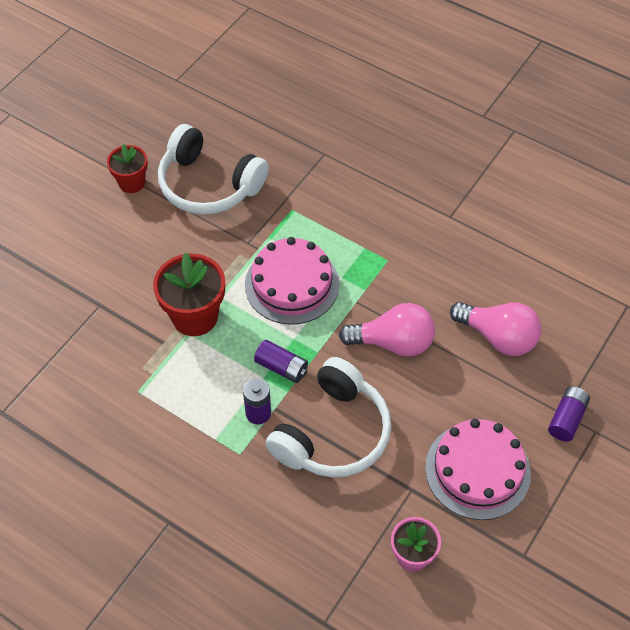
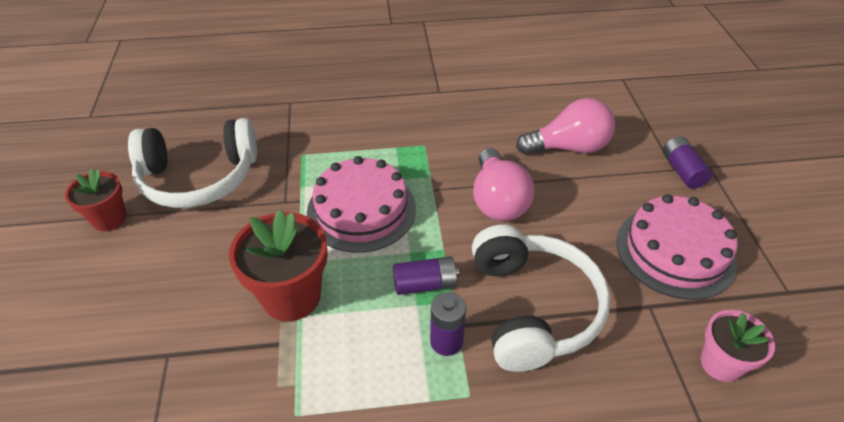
camera: 40 degrees left, 10 degrees down
(393, 343) = (497, 200): pink light bulb -> pink light bulb turned 120 degrees clockwise

